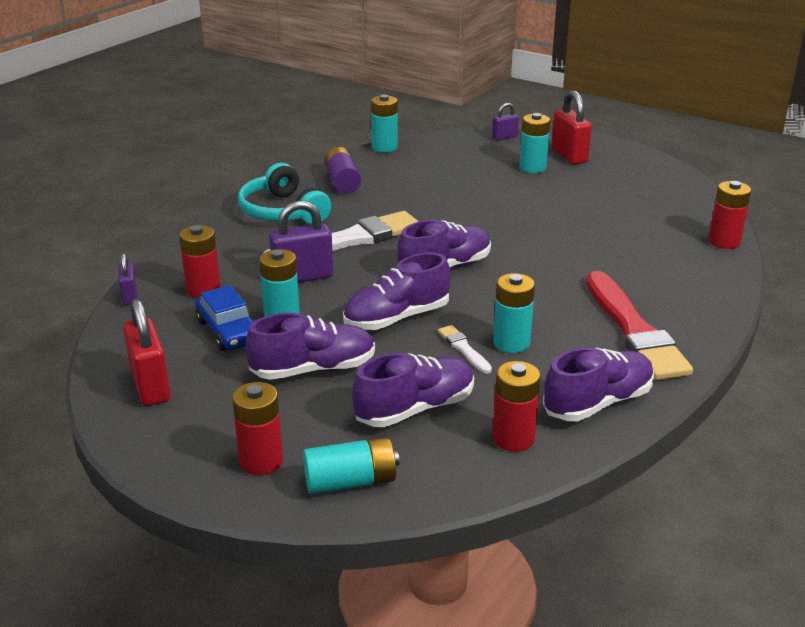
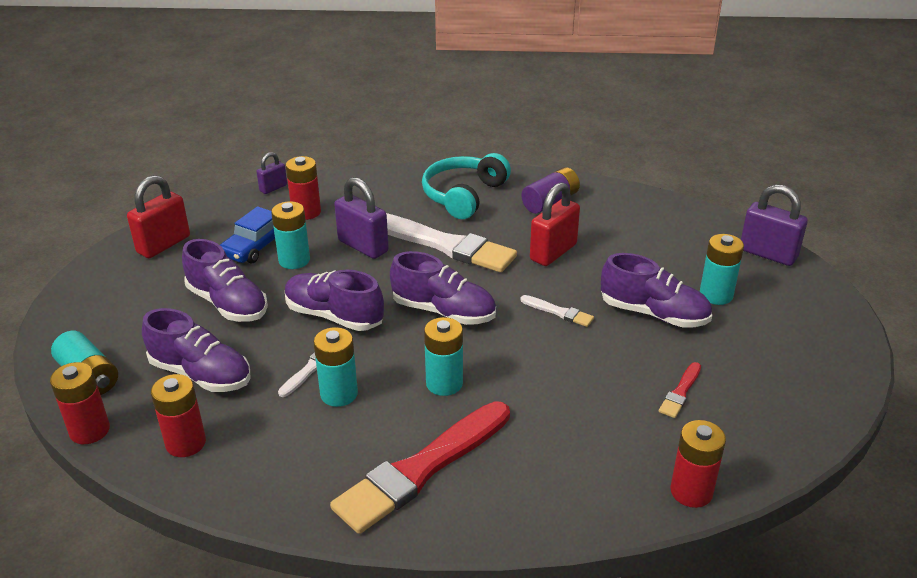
camera: 60 degrees right, 5 degrees up
(261, 461) = (96, 326): red battery -> red battery (89, 430)
(384, 147) = (648, 196): turquoise battery -> turquoise battery (444, 383)
(495, 224) = (559, 312): none -> white brush
(504, 137) = (768, 254): purple padlock -> purple padlock, size x1.78
(569, 156) = (779, 310): red padlock -> red padlock (553, 252)
(597, 403) = (270, 480): purple shoe -> purple shoe (653, 314)
(625, 213) = (680, 392): none -> red brush

